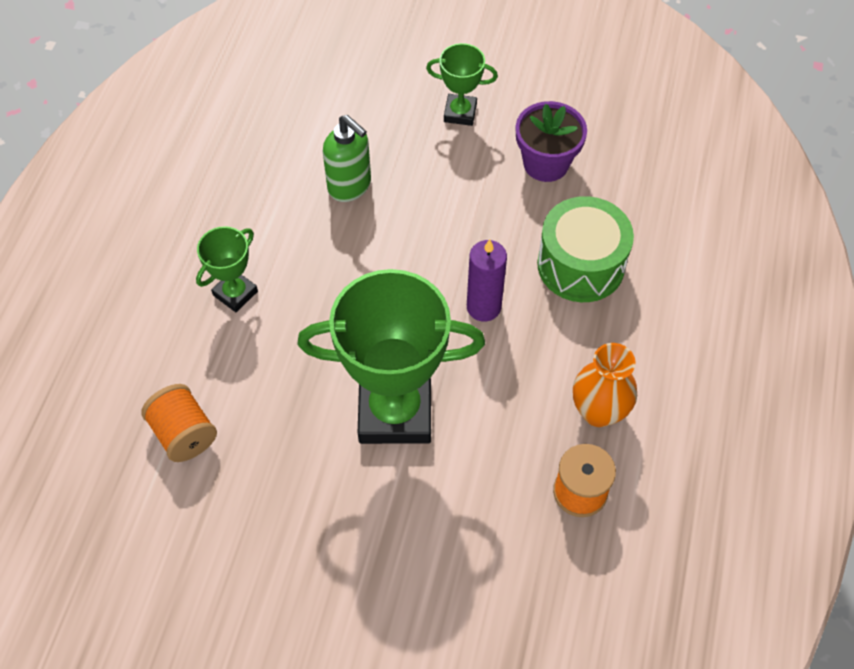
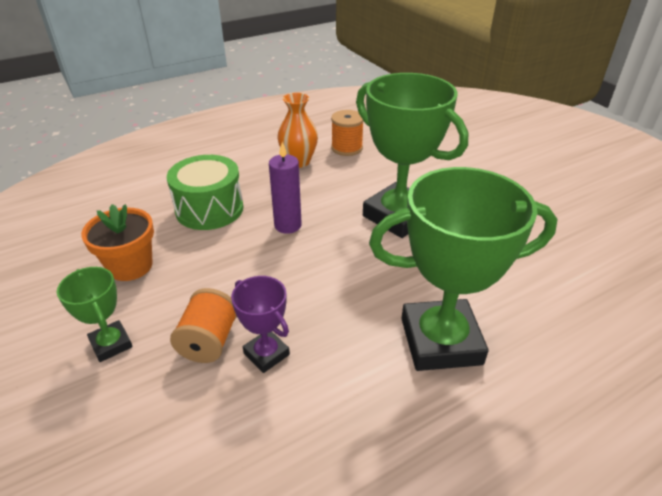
camera: 135 degrees left, 20 degrees down
(184, 434) = (547, 282): orange spool -> orange spool (209, 341)
(235, 293) = (440, 341): green trophy -> green trophy, size x2.07
(350, 186) = (266, 354): green soap dispenser -> purple trophy
(546, 163) = (130, 266): purple flower pot -> orange flower pot

